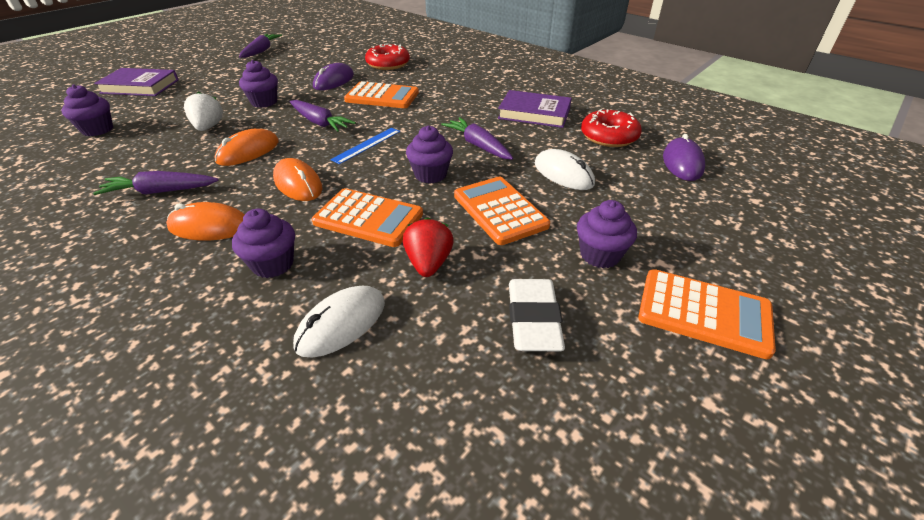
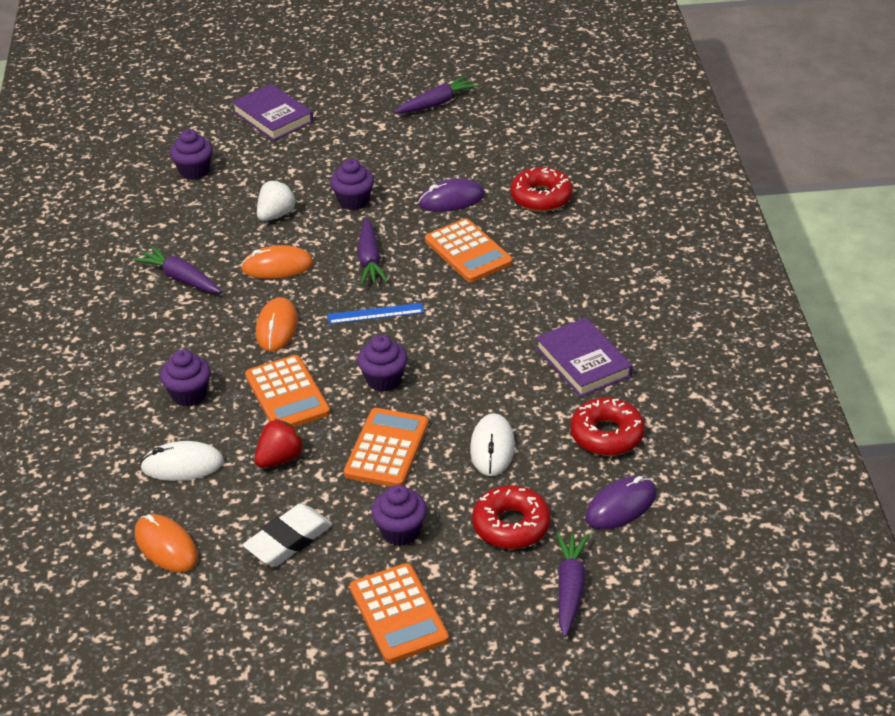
camera: 45 degrees right, 0 degrees up
(210, 226) = (182, 335): orange mouse -> orange mouse (166, 546)
(478, 146) = (467, 371): purple carrot -> purple carrot (570, 589)
(653, 207) = (511, 525): none -> red donut

